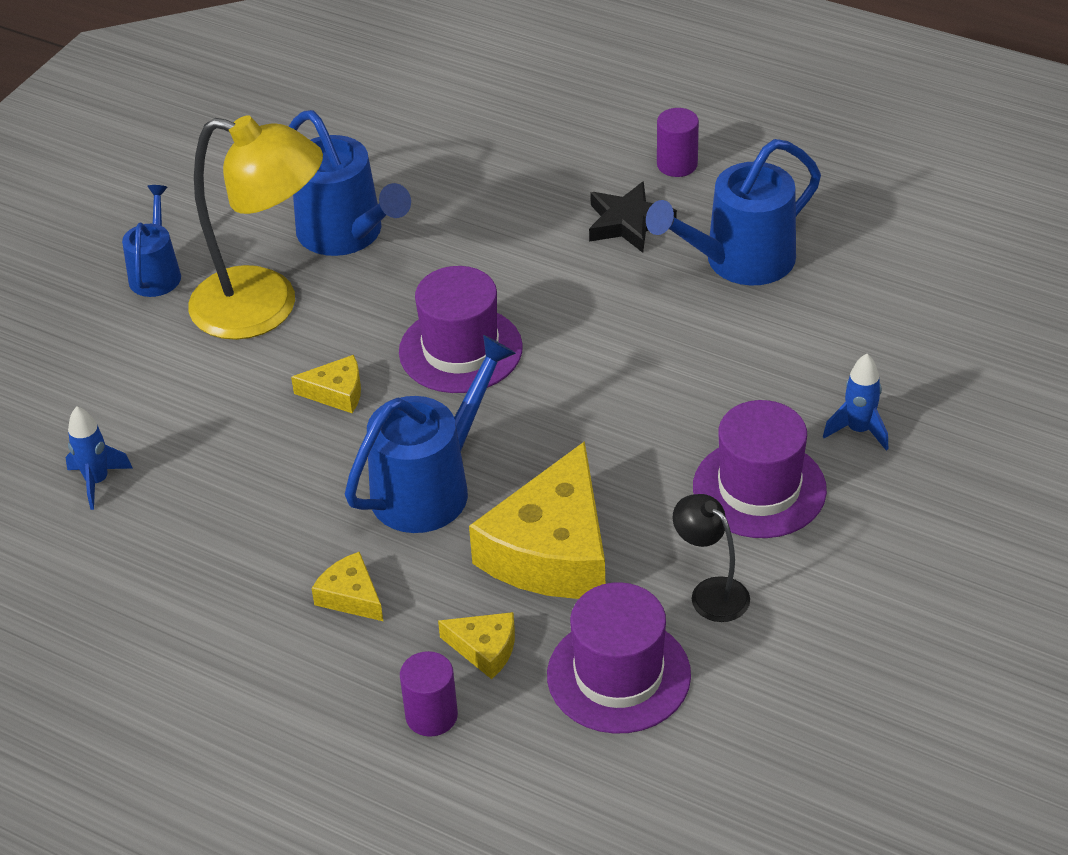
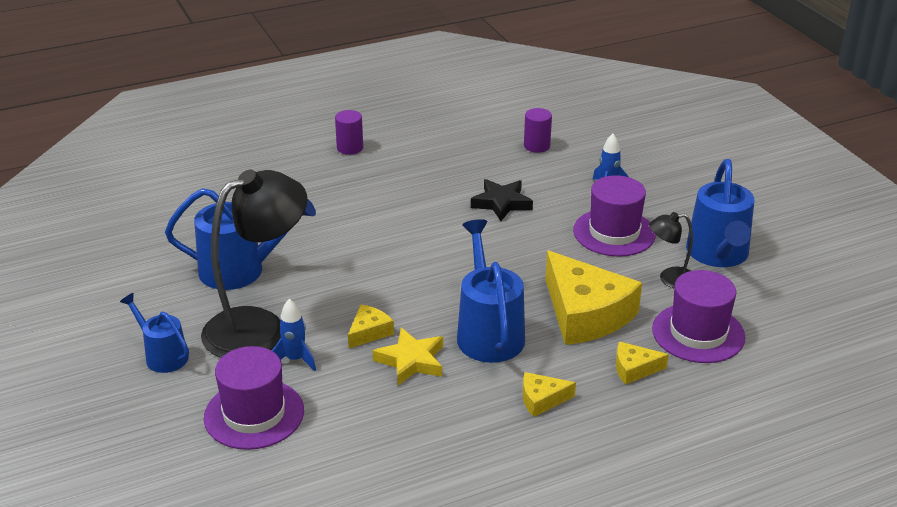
camera: 55 degrees left, 10 degrees down
(97, 481) = (320, 462): blue rocket -> blue rocket (295, 359)
(265, 308) = (259, 327): yellow lamp -> black lamp
(319, 454) = (411, 361): none -> yellow star
(431, 715) = (665, 410): purple cylinder -> purple cylinder (536, 146)
(460, 350) = (394, 274): purple hat -> purple hat (254, 414)
(485, 649) = (634, 369): yellow cheese -> yellow cheese turned 150 degrees counterclockwise
(628, 223) = (372, 180): black star -> black star (501, 203)
(740, 261) = (447, 164): blue watering can -> blue watering can (718, 254)

